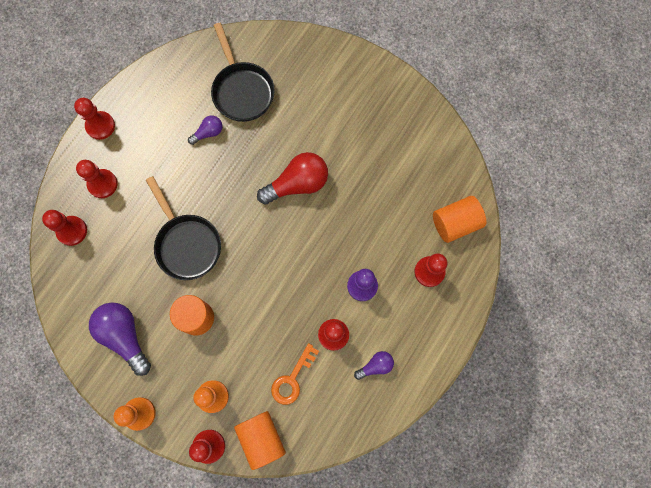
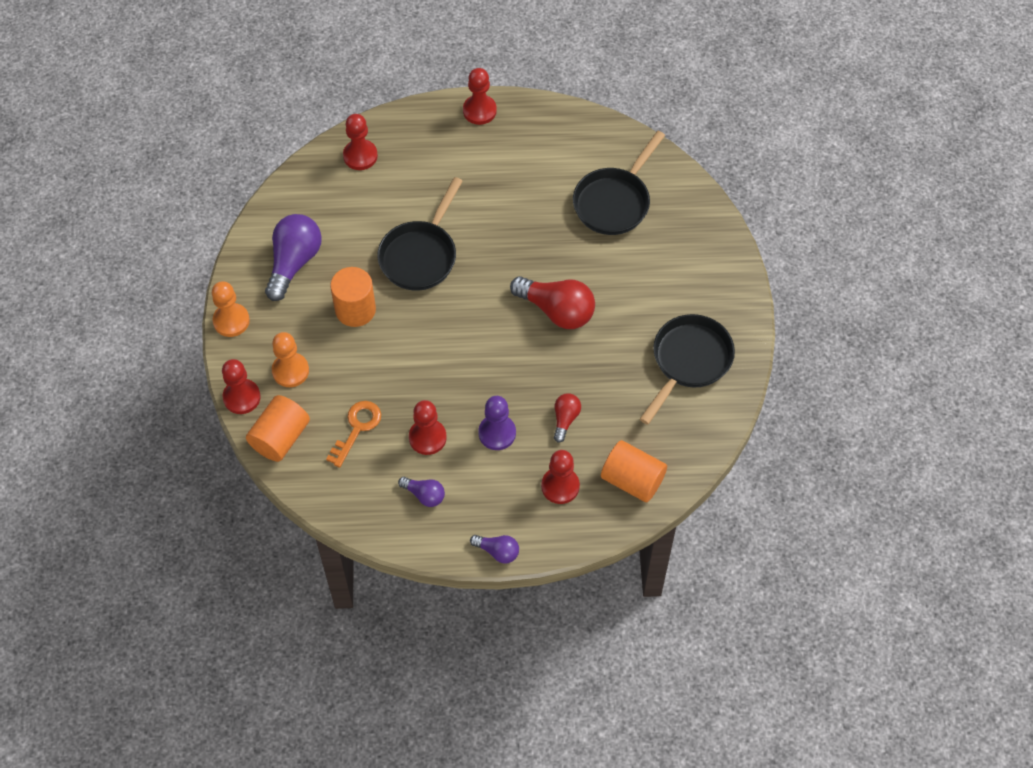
camera: 55 degrees right, 15 degrees down
(102, 184) = (424, 150): red pawn -> none
(208, 133) = (546, 201): purple light bulb -> purple light bulb (497, 551)
(292, 379) = (357, 428): orange key -> orange key turned 120 degrees clockwise
(382, 235) = (565, 419): none -> red light bulb
(395, 129) = (688, 362): none -> black pan

